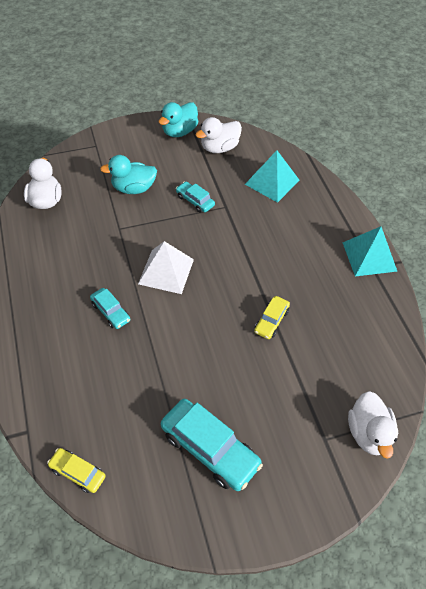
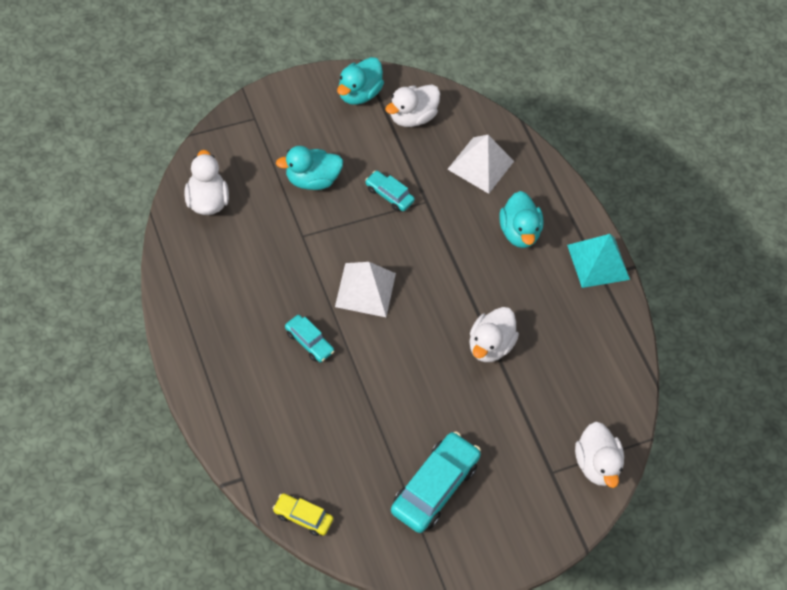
camera: 10 degrees left, 5 degrees up
(209, 449) = (434, 487): turquoise car -> turquoise car turned 90 degrees counterclockwise
(271, 321) = (489, 345): yellow car -> white duck
(272, 182) = (480, 165): turquoise pyramid -> white pyramid
(301, 231) = (519, 232): none -> turquoise duck

